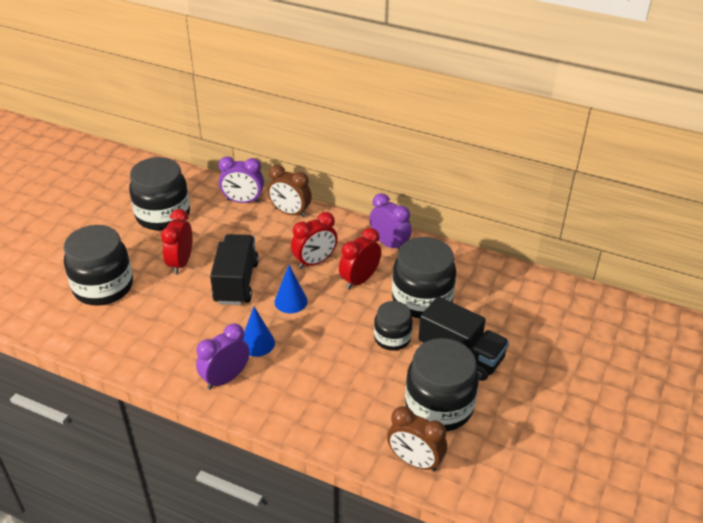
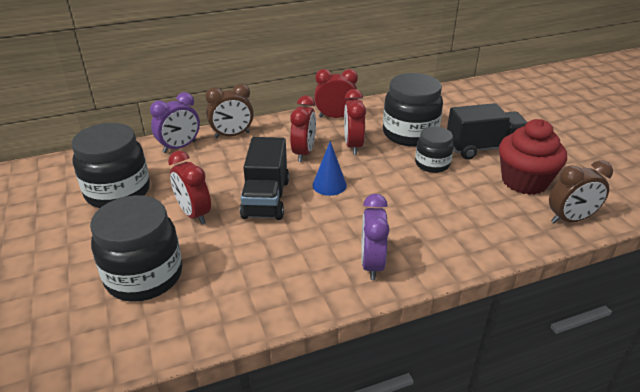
camera: 45 degrees left, 5 degrees down
(236, 282) = (266, 199): black truck -> black truck turned 135 degrees counterclockwise
(257, 343) = (353, 225): blue cone -> none
(389, 244) = (335, 117): purple clock -> red clock
(439, 406) = (524, 181): black jar -> red cupcake

